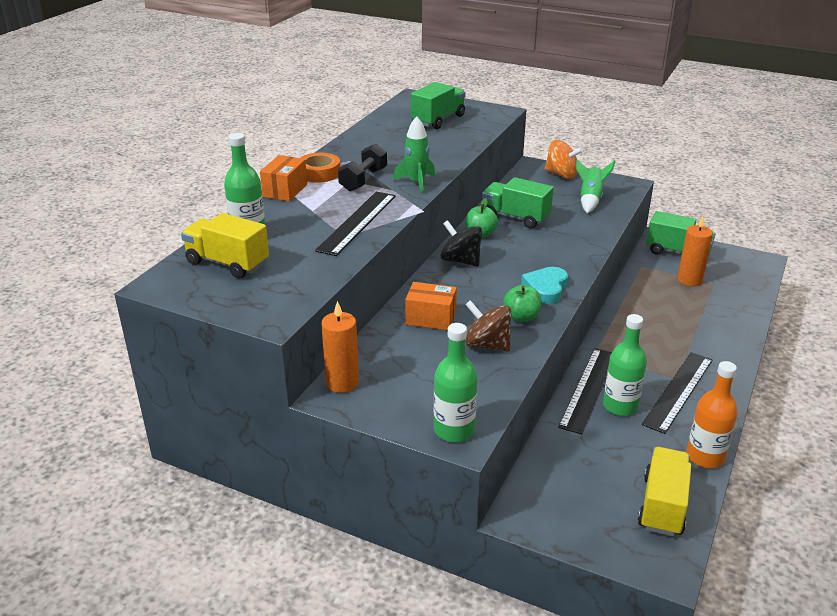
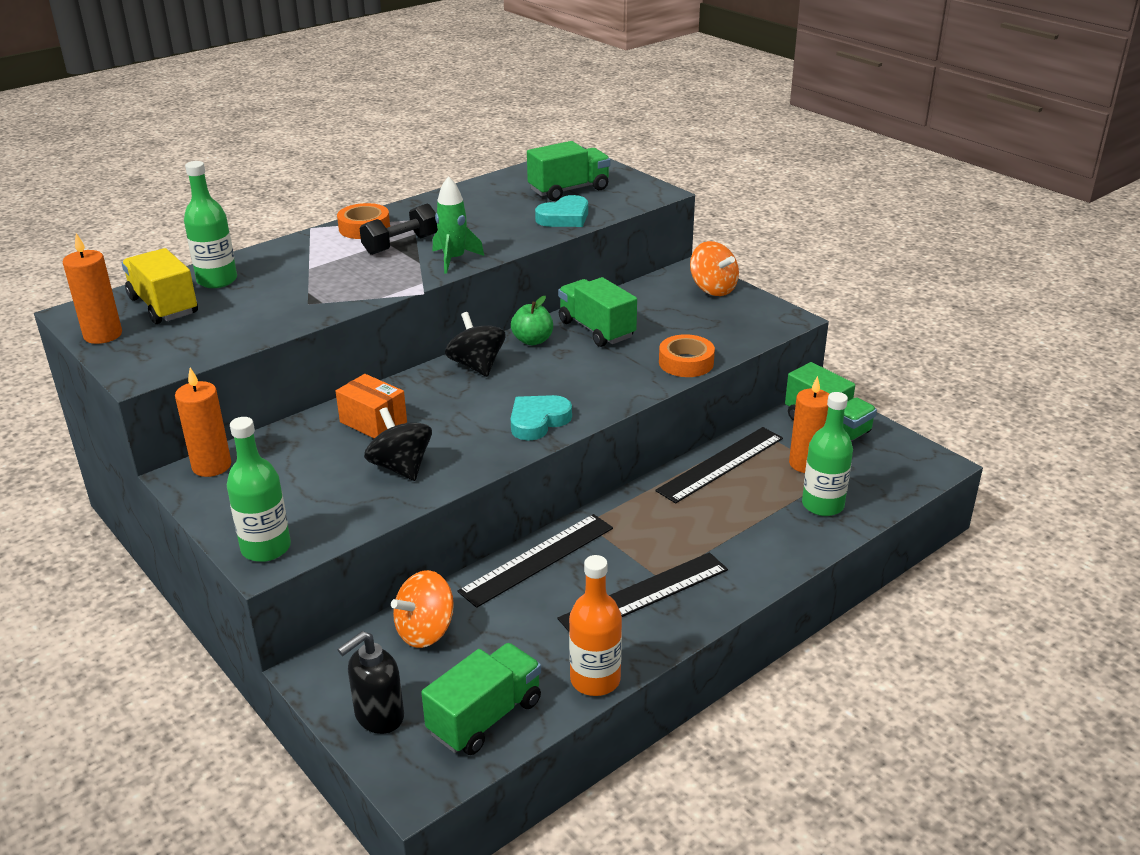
camera: 25 degrees right, 0 degrees up
(203, 297) = (103, 335): none -> orange candle
(285, 190) = (307, 240): orange box -> none
(357, 222) = (338, 291): black ruler -> black ruler (720, 464)
(459, 139) = (564, 217): none -> turquoise heart
(487, 345) = (401, 467): brown spinning top -> black spinning top
(521, 317) = (473, 447): green apple -> none
(564, 461) = (425, 631): none -> orange spinning top
(590, 199) = (714, 327): green rocket -> none
(593, 531) = (378, 716): none -> black soap dispenser
(598, 226) = (686, 362): none -> orange tape
(620, 406) = (555, 590): green bottle -> green bottle (822, 505)
(662, 505) = (485, 717): yellow truck -> green truck

